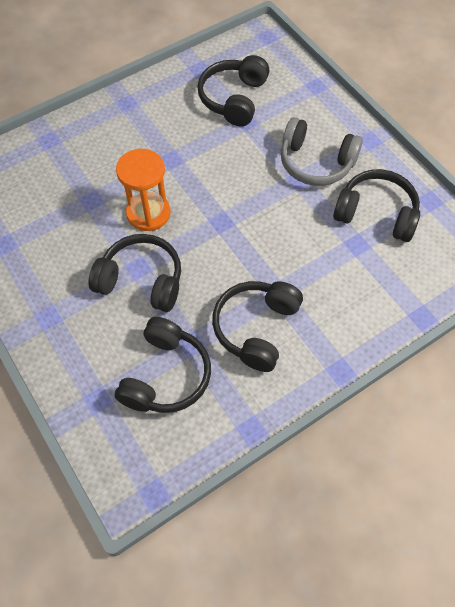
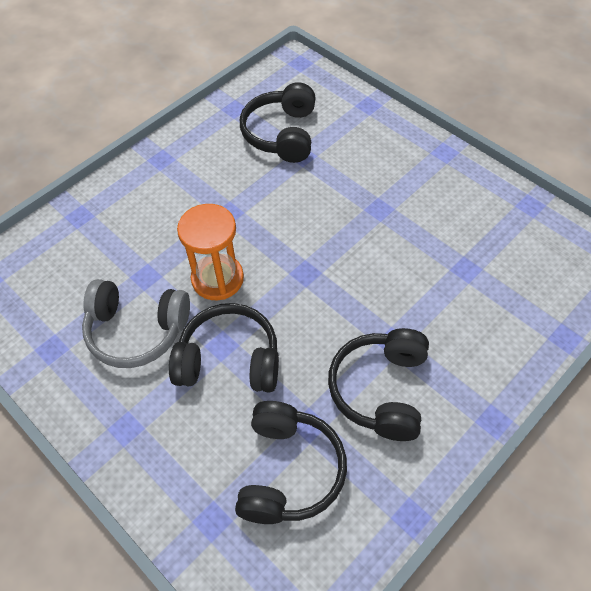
camera: 10 degrees left, 5 degrees down
(316, 163) = (393, 187): grey headphones -> grey headphones (137, 331)
(376, 213) = (476, 230): black headphones -> none

